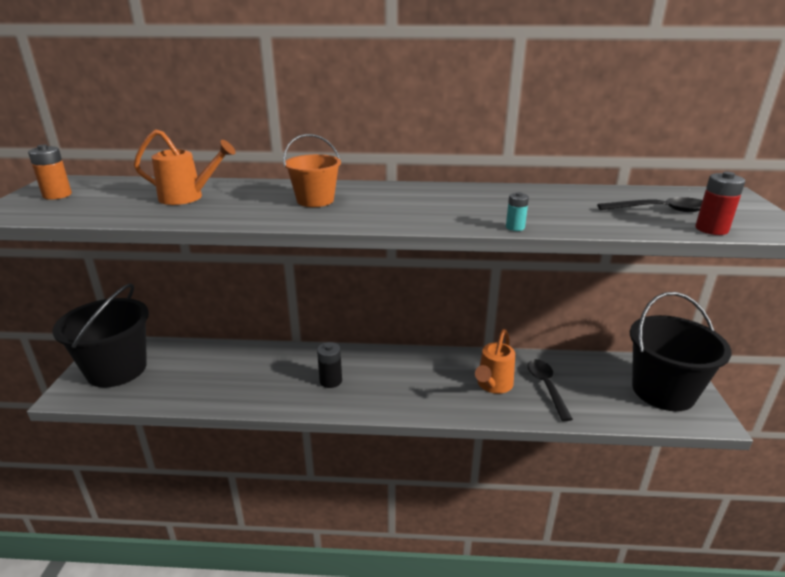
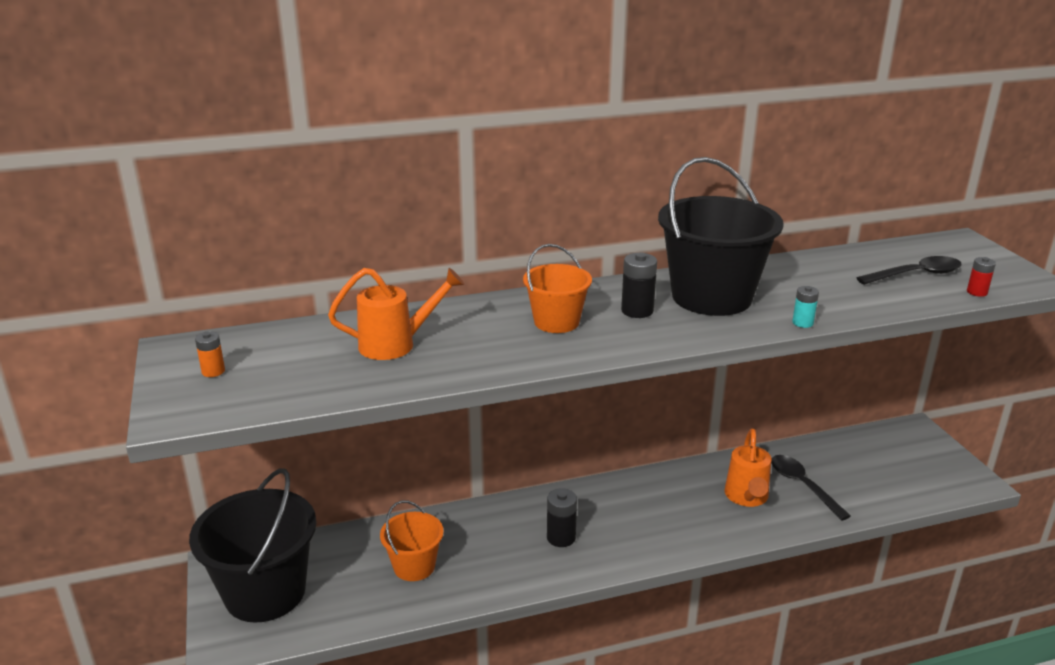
camera: 20 degrees left, 0 degrees up
(57, 195) = (213, 371): orange battery -> orange battery, size x0.63
(218, 376) = (414, 566): none -> orange bucket
(385, 202) = (637, 311): none -> black battery
(663, 391) = (918, 462): black bucket -> black bucket (711, 297)
(711, 229) = (977, 292): red battery -> red battery, size x0.63

